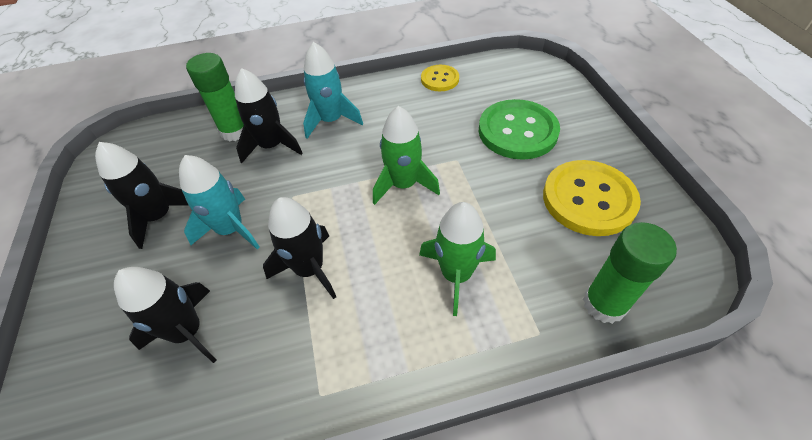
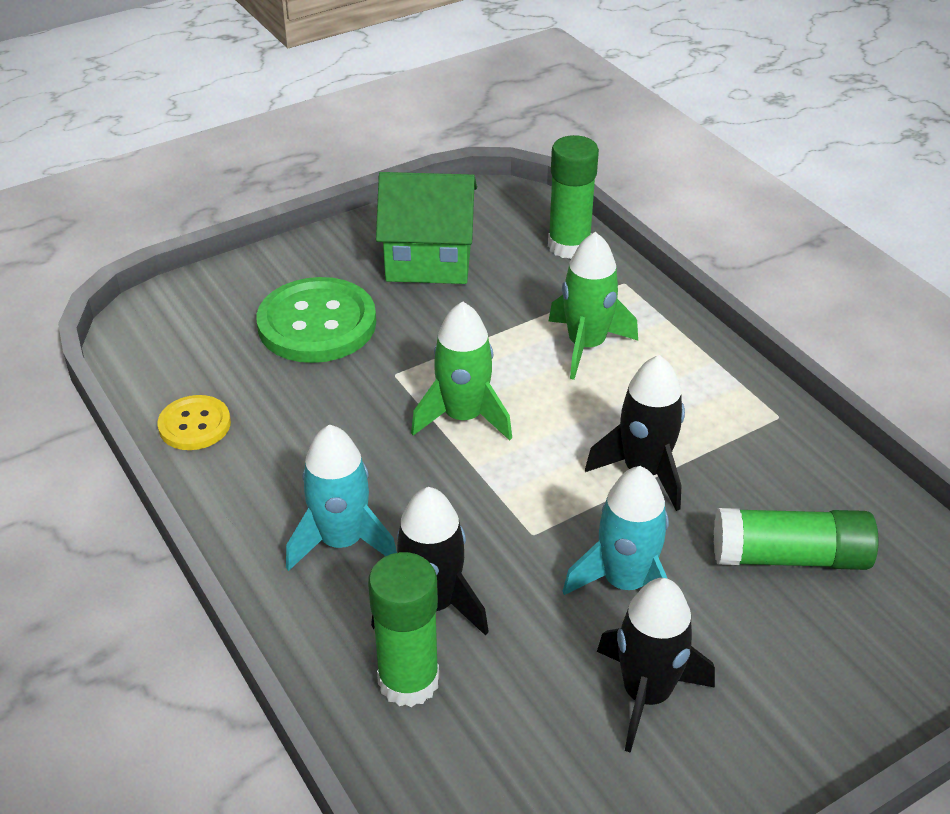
camera: 110 degrees left, 10 degrees down
(188, 331) = (789, 557): black rocket -> green glue stick
(588, 199) = (429, 259): yellow button -> green house

